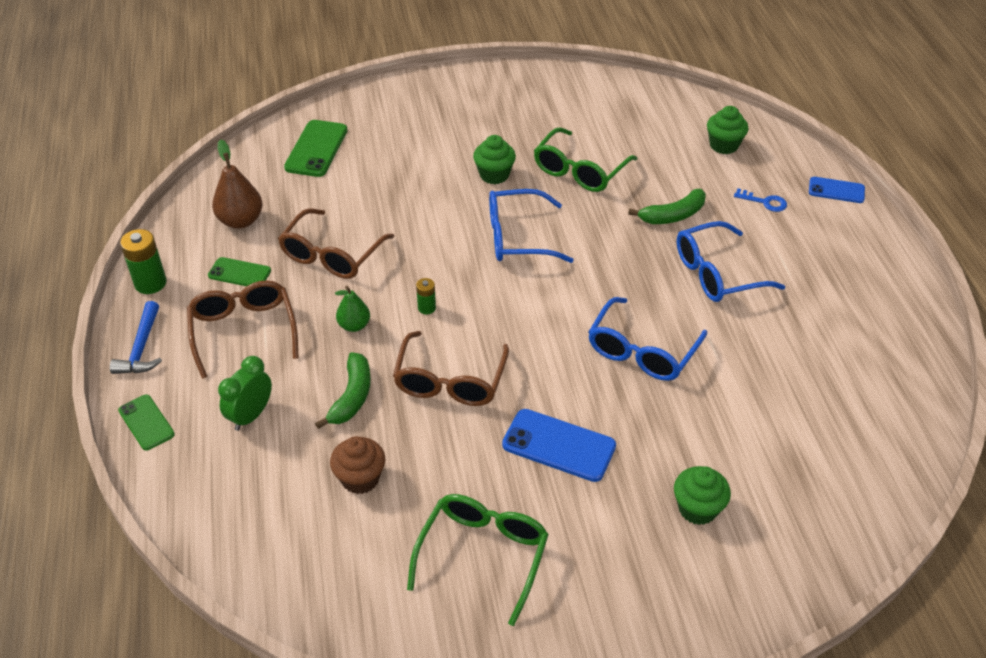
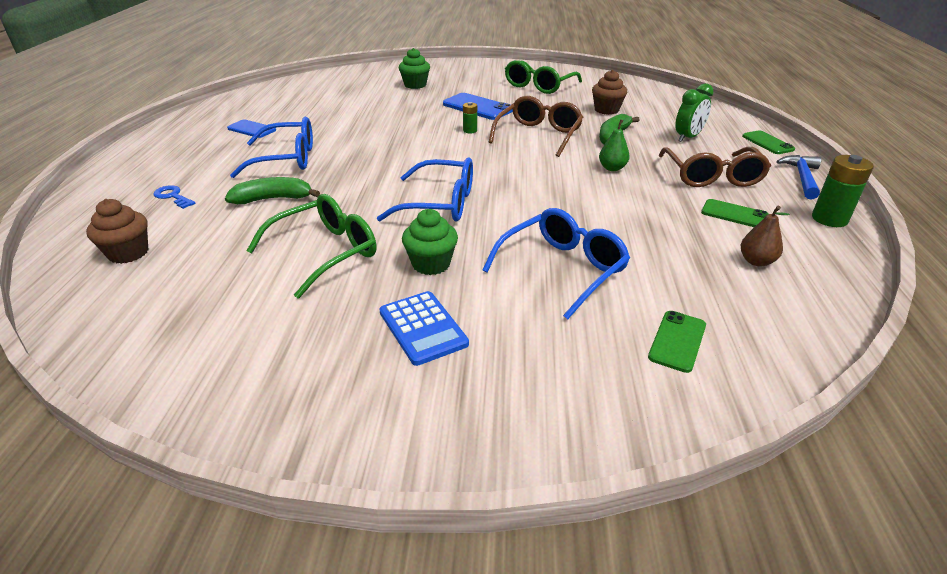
camera: 165 degrees left, 10 degrees down
(241, 221) = (756, 261): brown pear -> brown pear, size x0.63
(316, 149) = (677, 341): green phone -> green phone, size x0.63
(332, 255) = (637, 215): brown glasses -> none
(426, 308) = (547, 170): green battery -> green battery (470, 130)
(477, 130) = (422, 328): none -> blue calculator
(642, 351) = (391, 132): blue glasses -> blue glasses (562, 269)
(723, 145) = (128, 253): green cupcake -> brown cupcake
(836, 190) = (92, 195): blue phone -> blue phone (251, 129)

